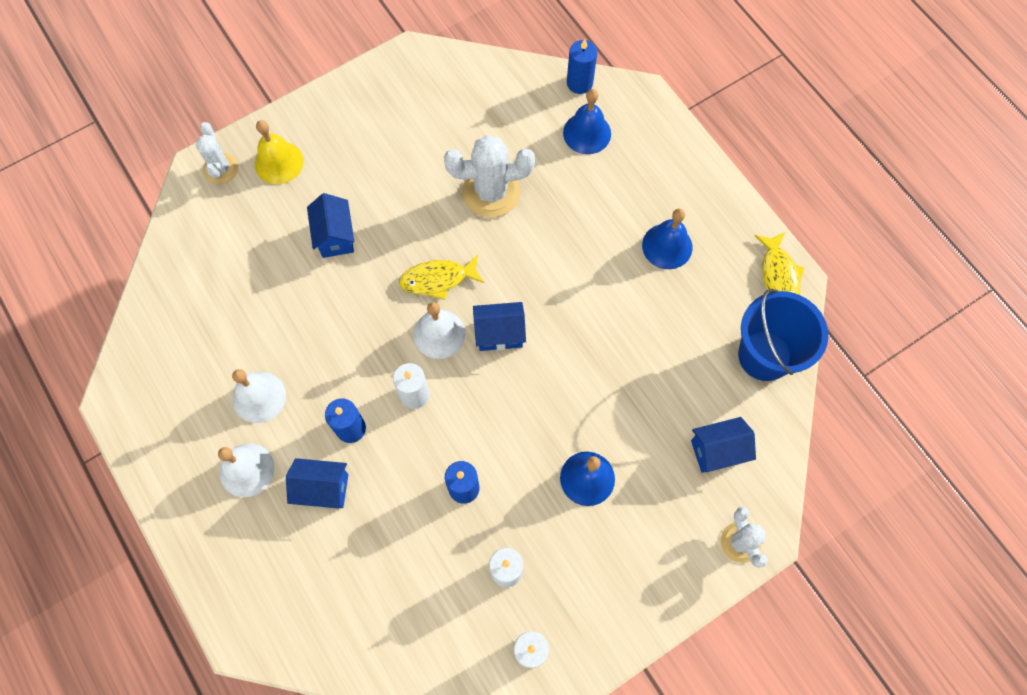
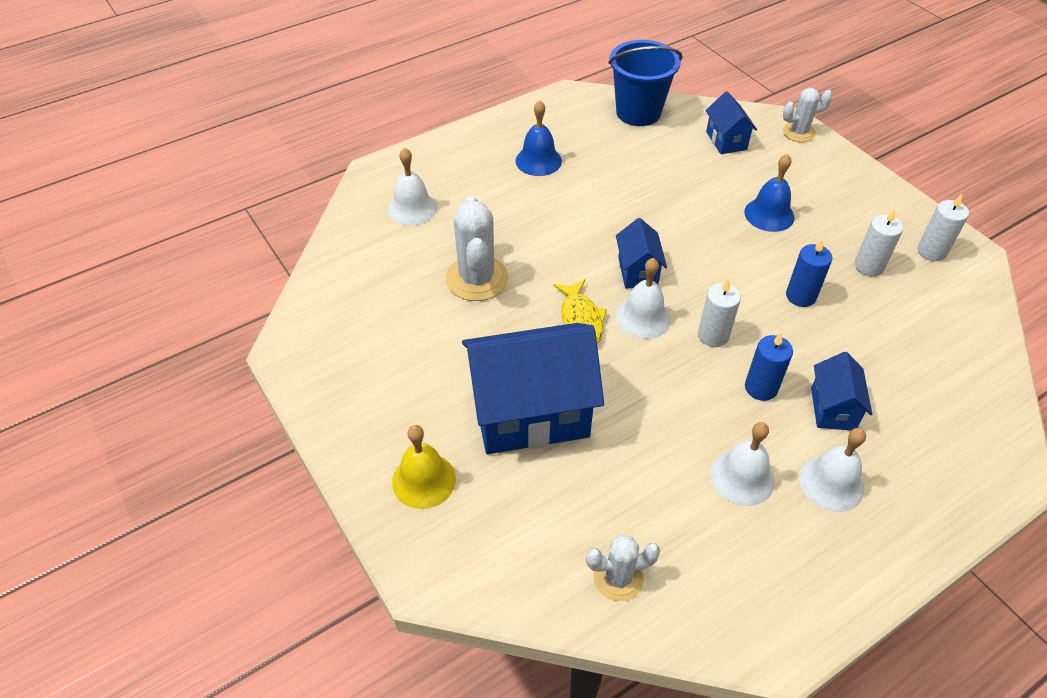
camera: 90 degrees left, 20 degrees down
(220, 169) = (427, 550): white cactus -> white cactus (618, 578)
(335, 236) = (530, 413): blue house -> blue house, size x2.08
(579, 83) = (351, 212): blue candle -> none
(587, 133) = (412, 208): blue bell -> white bell
(779, 275) = (564, 101): yellow fish -> none

